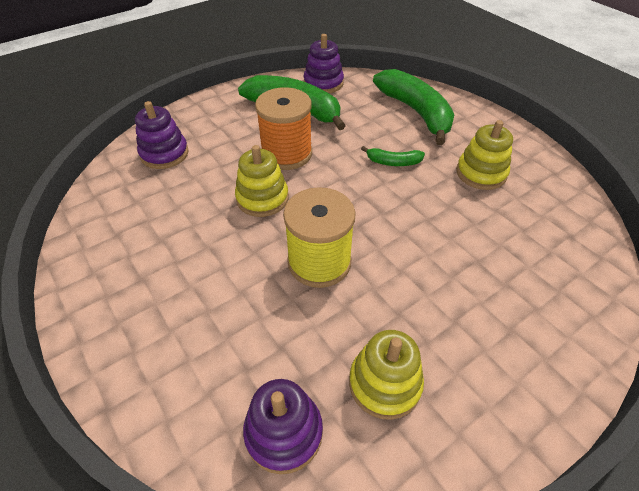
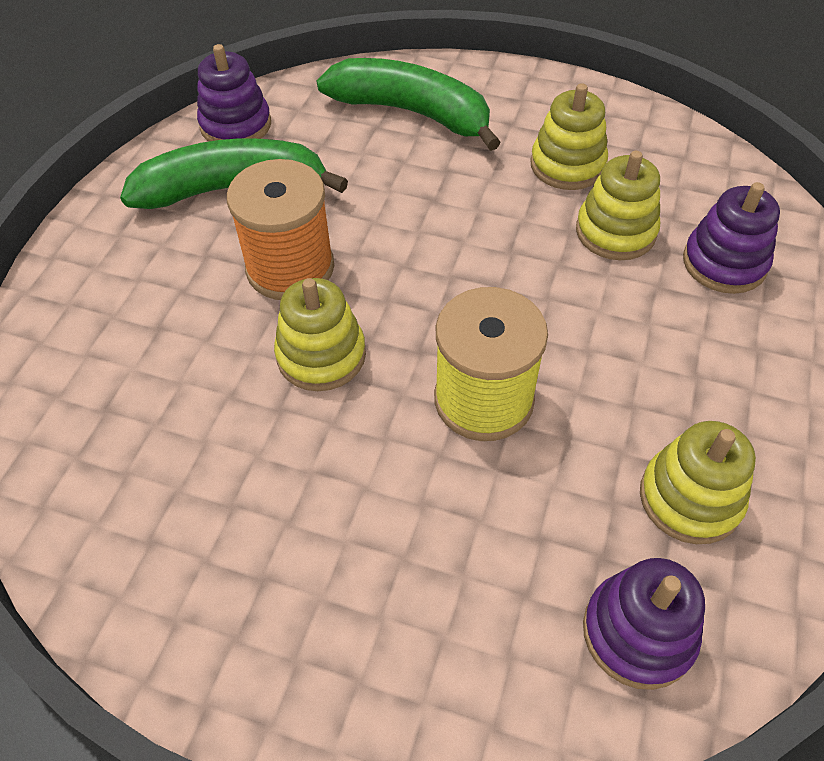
camera: 35 degrees left, 5 degrees up
(164, 154) = (91, 370): purple stacking toy -> purple stacking toy (724, 263)
(393, 162) = (449, 204): green banana -> none
(477, 220) = (615, 232): none -> yellow stacking toy

